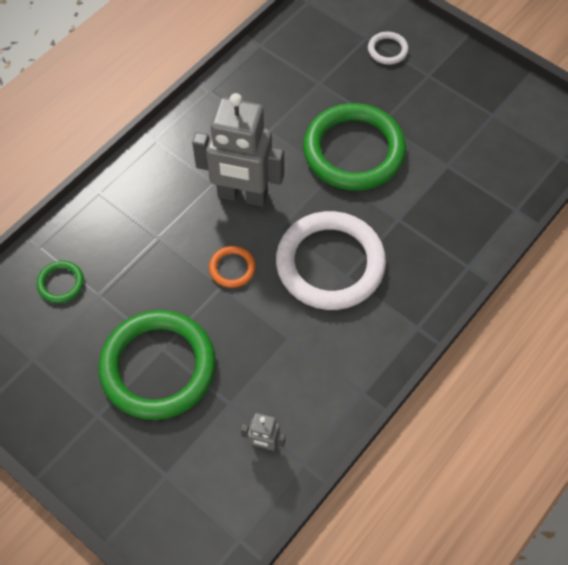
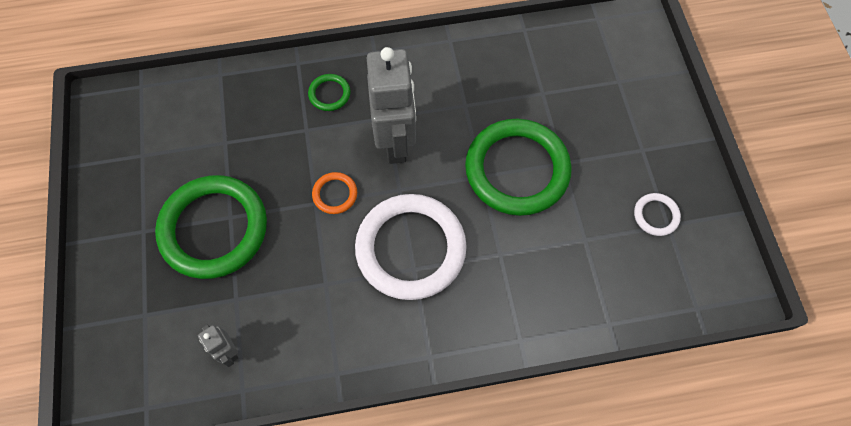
camera: 40 degrees right, 5 degrees up
(61, 283) = (210, 113): green ring -> green ring (329, 94)
(242, 196) = (396, 142): grey robot -> grey robot turned 150 degrees counterclockwise
(387, 50) = (626, 104): white ring -> white ring (656, 215)

